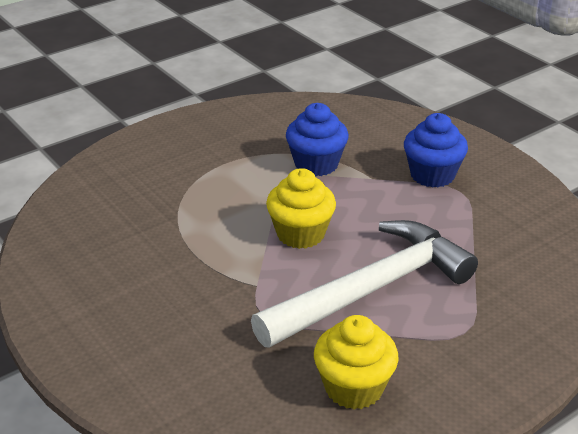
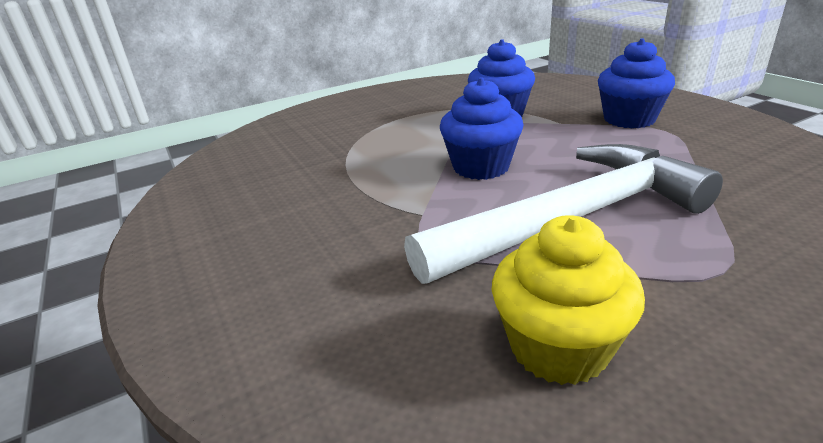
camera: 10 degrees right, 5 degrees down
(300, 234) = (481, 167): yellow cupcake -> blue cupcake

